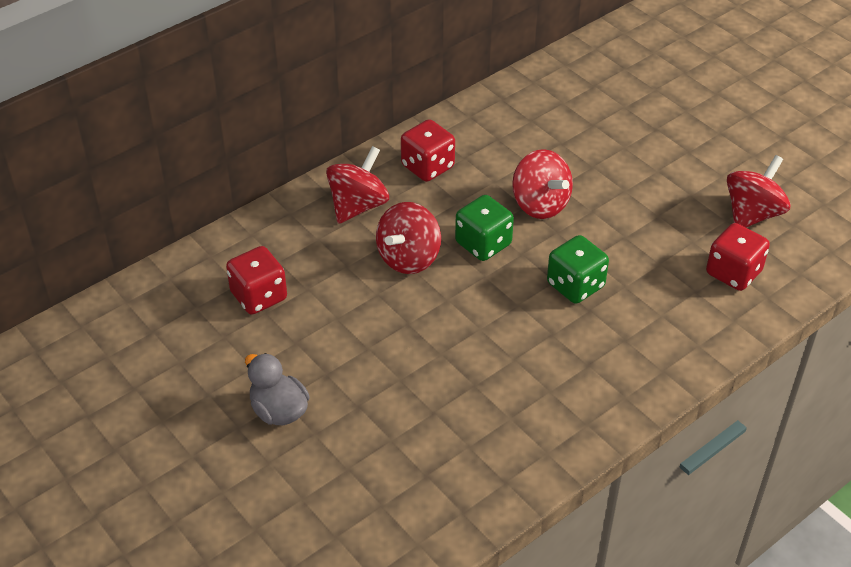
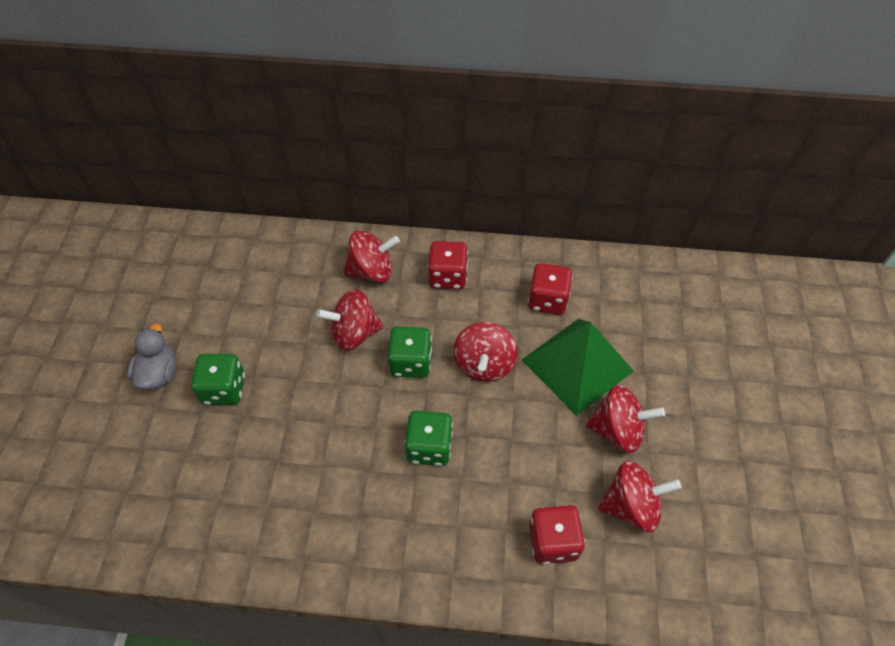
camera: 45 degrees right, 10 degrees up
(259, 296) = (243, 287): red dice -> red dice (547, 300)
(356, 375) = (224, 389): none -> green dice
(606, 157) = (577, 365): none -> green pyramid
(686, 176) = (618, 430): none -> red spinning top

